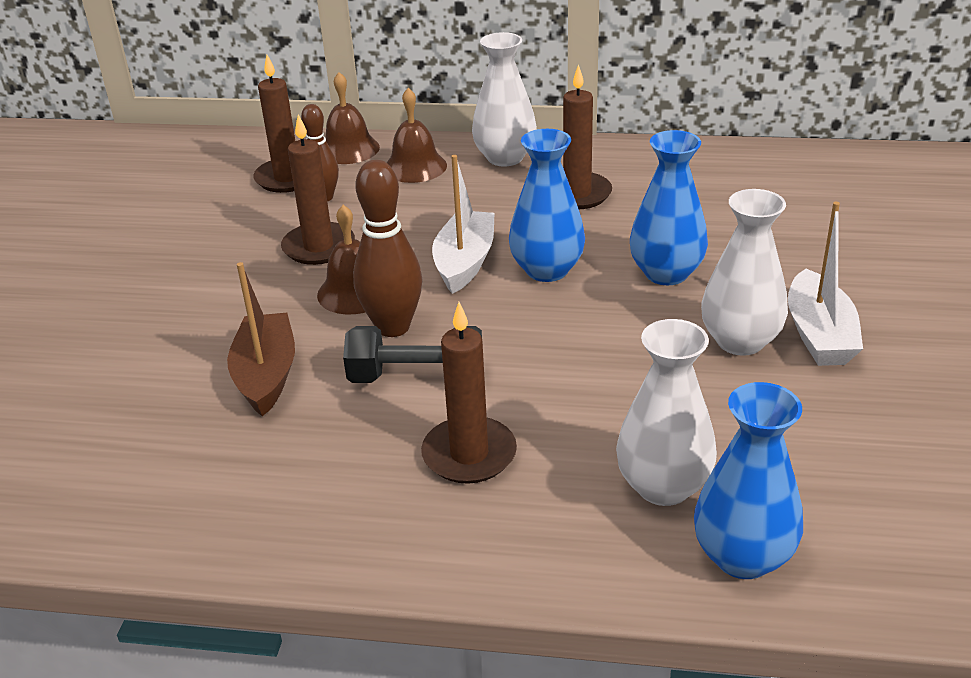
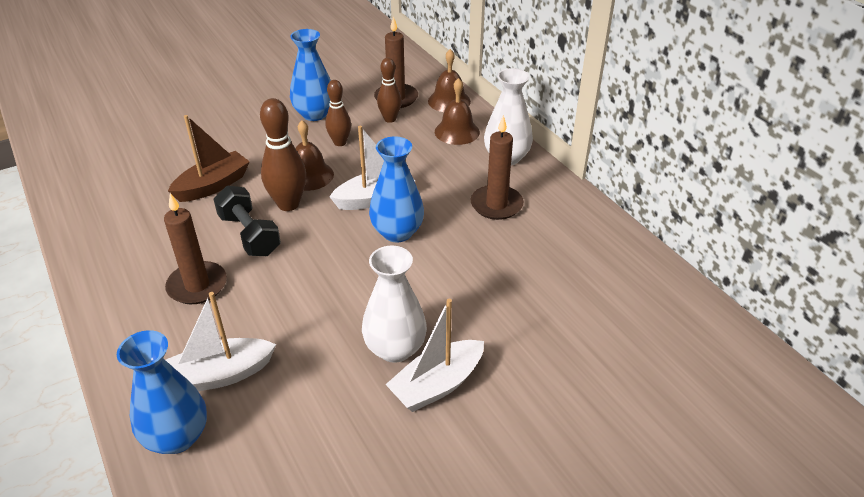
camera: 50 degrees right, 5 degrees up
(319, 247) = (340, 142): brown candle -> brown bowling pin
(663, 486) = (220, 375): white vase -> white boat
(666, 273) = (442, 283): blue vase -> blue vase (314, 114)

